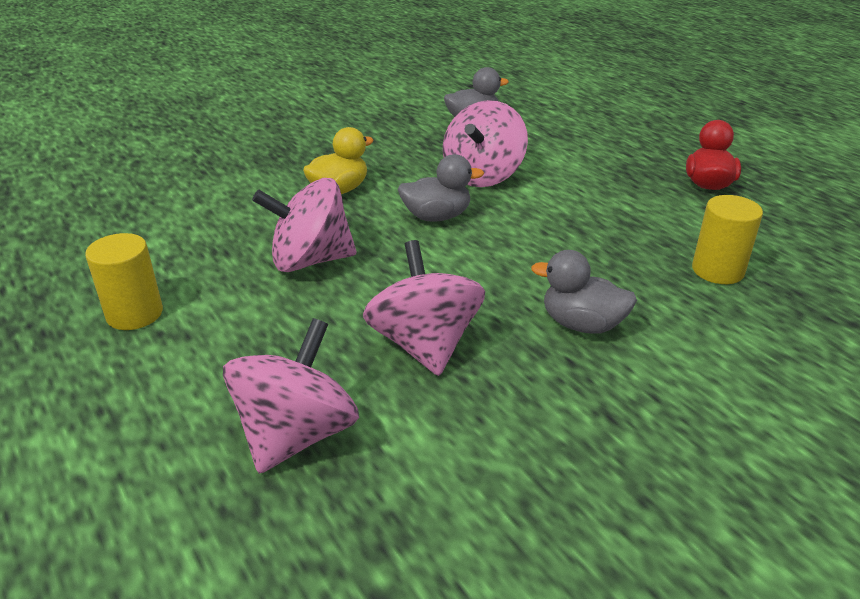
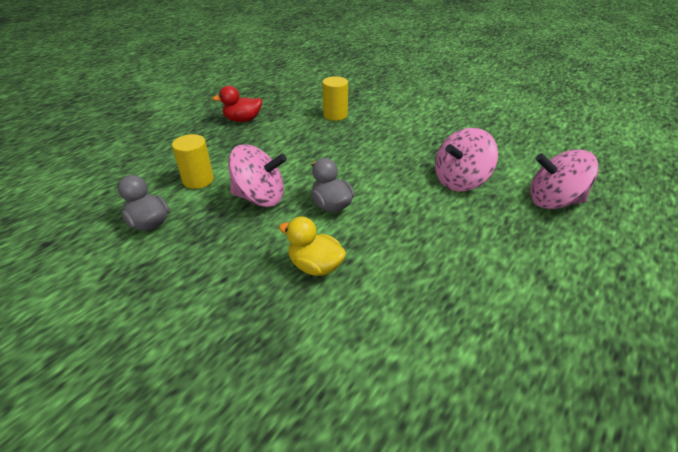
camera: 110 degrees left, 5 degrees up
(134, 314) = (549, 311): yellow cylinder -> yellow cylinder (198, 180)
(310, 260) = (422, 246): pink spinning top -> none
(582, 324) = (406, 142): grey duck -> none

